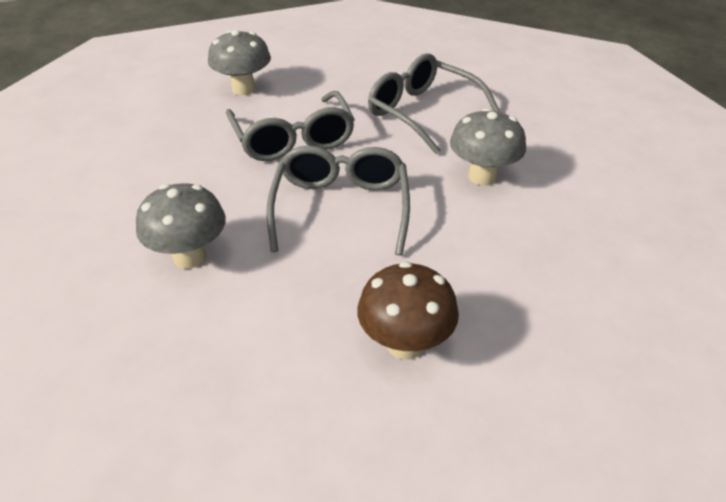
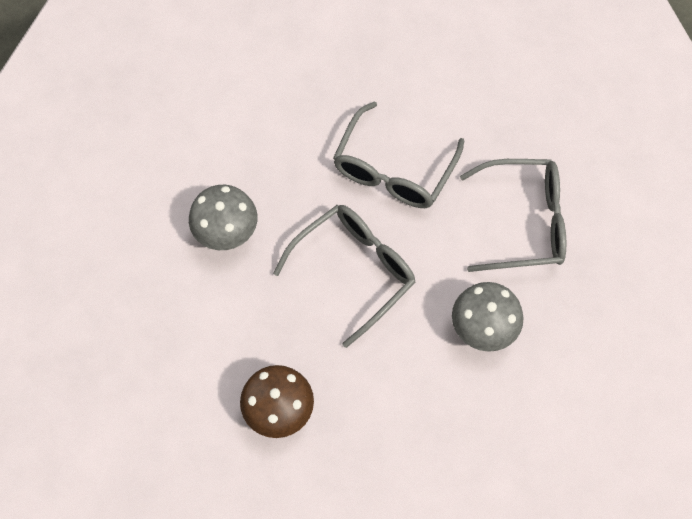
camera: 45 degrees right, 25 degrees up
(243, 89) = (416, 72): grey mushroom -> none
(423, 112) = (523, 222): grey glasses -> grey glasses turned 90 degrees clockwise

